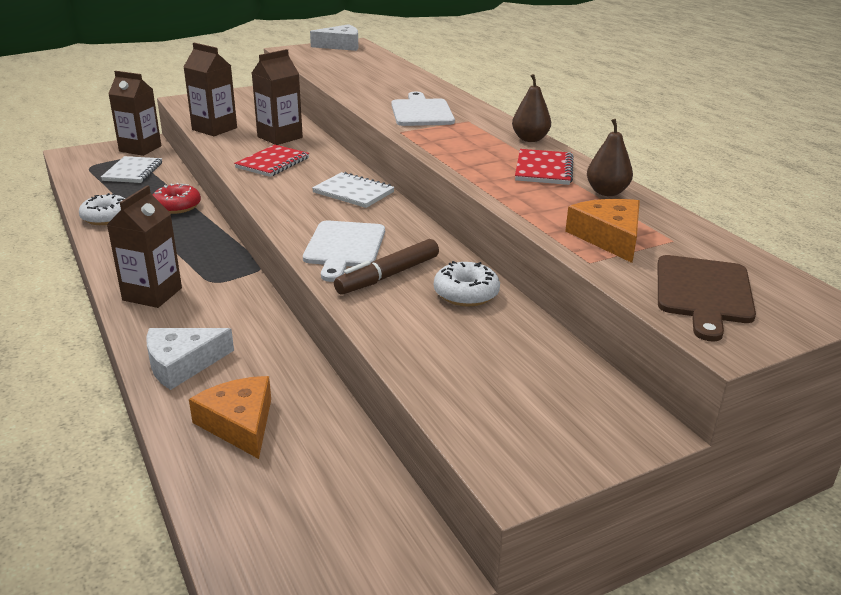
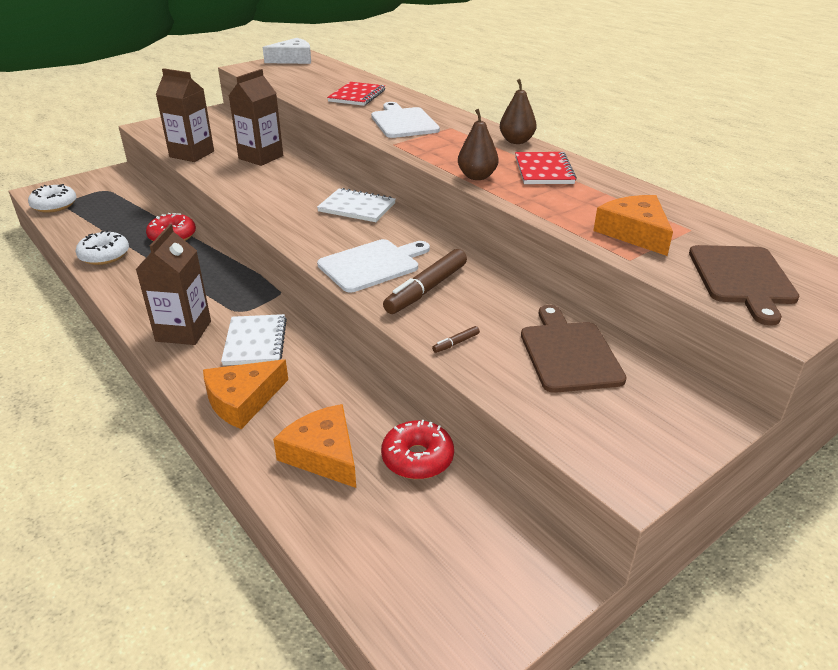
camera: 10 degrees left, 5 degrees up
(133, 172) = (113, 204): white notebook -> white notebook (255, 342)
(140, 149) = (111, 179): brown carton -> none
(182, 363) = (242, 400): white cheese -> orange cheese
(273, 163) = (265, 185): red notebook -> red notebook (357, 96)
(331, 440) = (417, 458): none -> red donut
(344, 247) = (372, 265): white cutting board -> white cutting board turned 120 degrees counterclockwise
(394, 329) = (456, 343): none -> brown marker
(466, 293) = (506, 299): white donut -> white donut (54, 205)
(507, 352) = (569, 353): none -> brown cutting board
(607, 192) = (610, 188): brown pear -> brown pear (477, 176)

